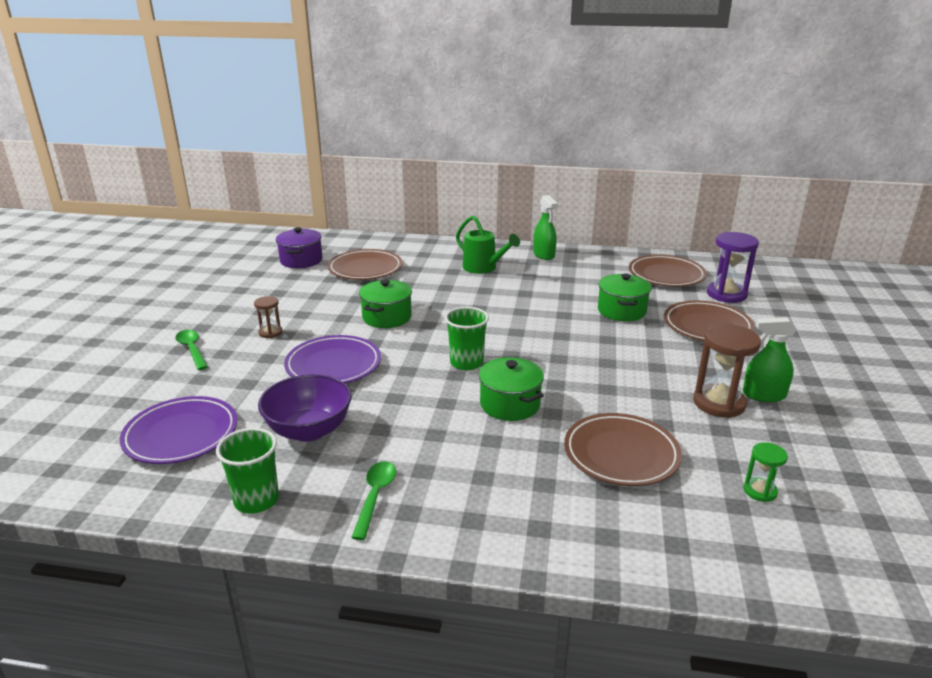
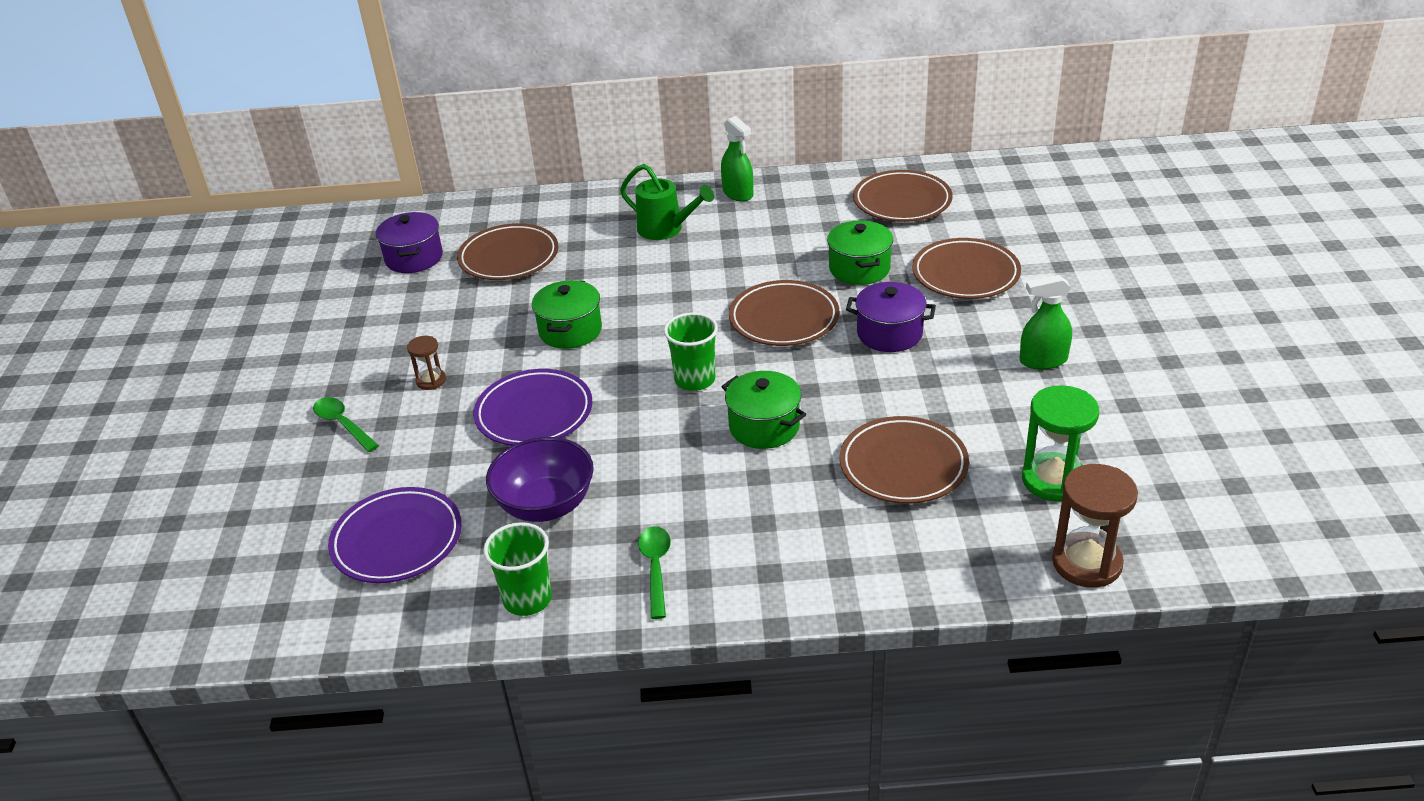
camera: 10 degrees left, 10 degrees up
(552, 334) = (784, 319): none -> brown plate
(634, 356) = (889, 333): none -> purple pot
(719, 403) = (996, 380): brown hourglass -> brown hourglass (1086, 563)
(726, 294) = (981, 220): purple hourglass -> none
(760, 491) = (1054, 480): green hourglass -> green hourglass, size x1.86

